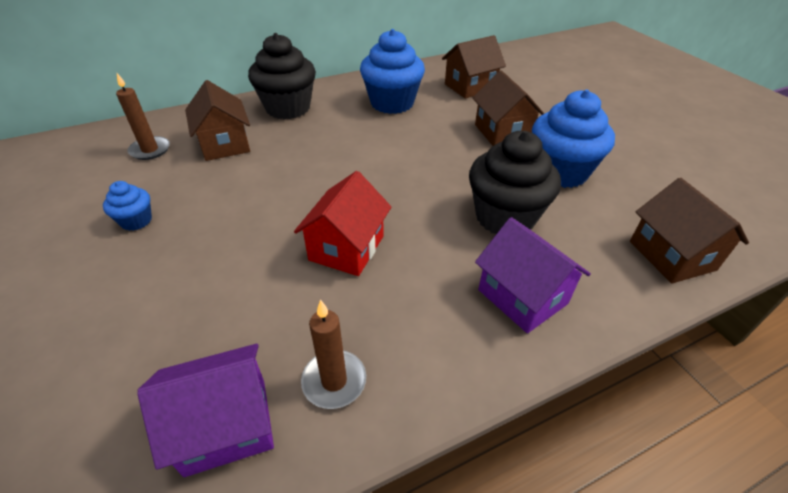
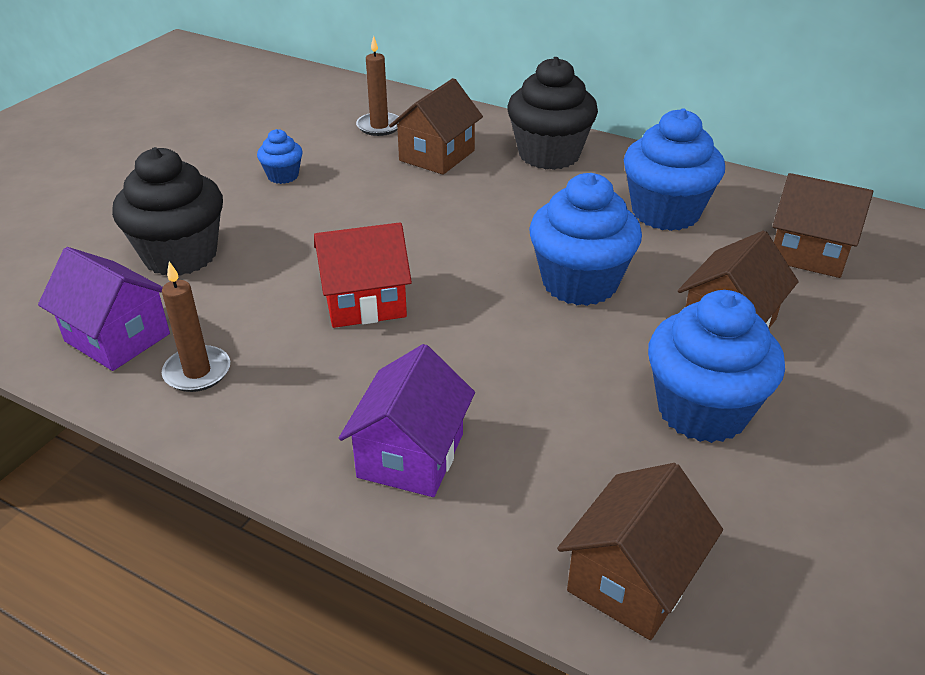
camera: 55 degrees right, 5 degrees down
(421, 157) = (579, 283): none -> blue cupcake
(505, 217) = (539, 393): black cupcake -> black cupcake (180, 255)

